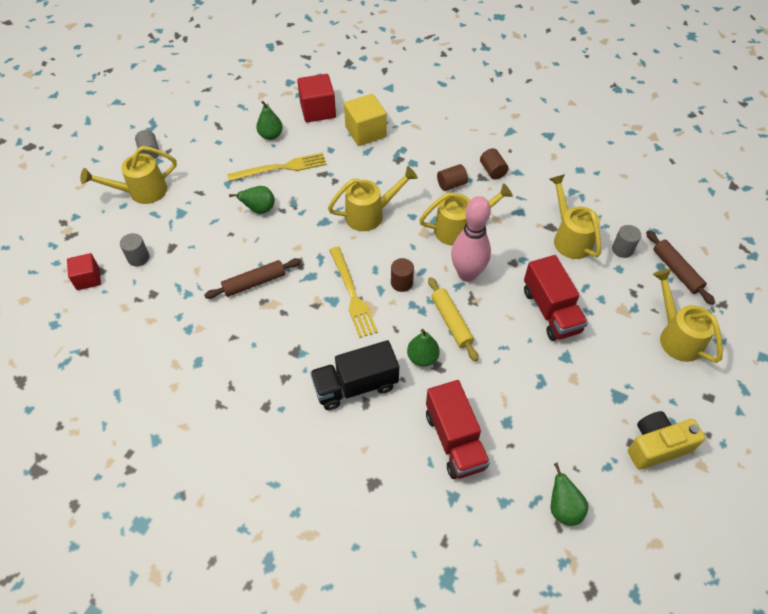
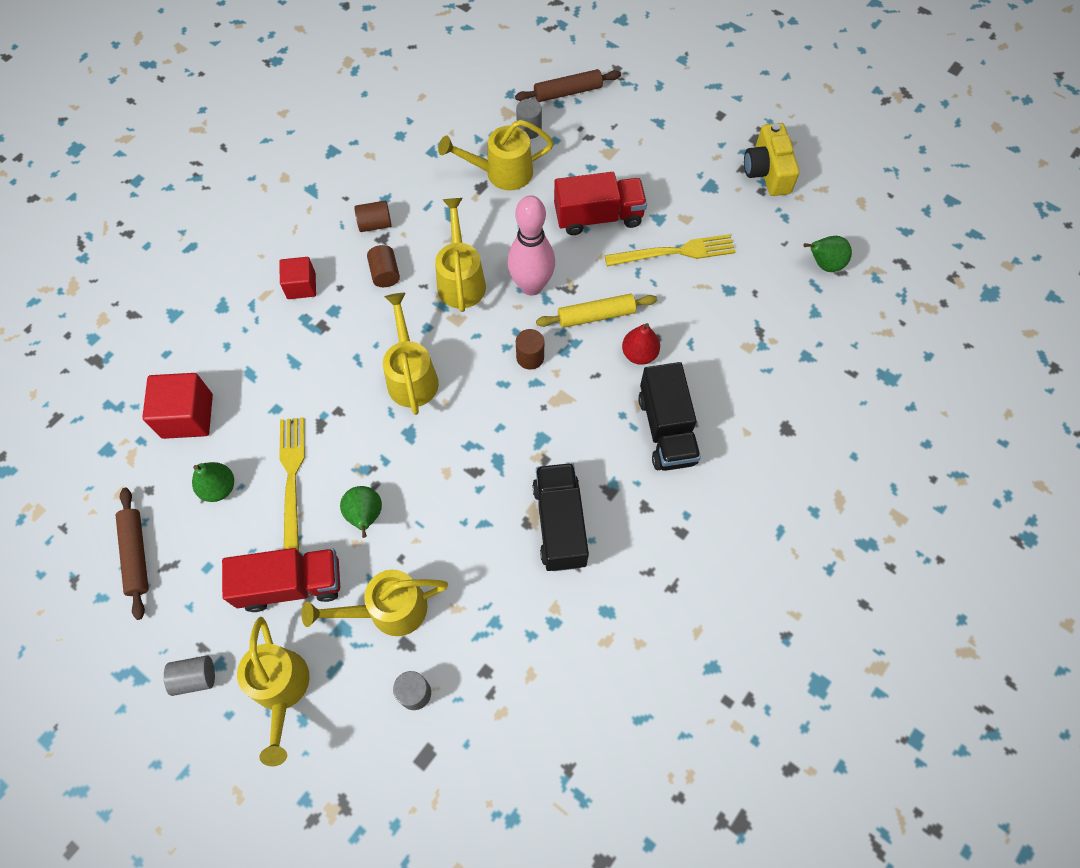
camera: 80 degrees left, 10 degrees up
(88, 279) = (438, 770): red cube -> red cube (301, 286)
(254, 282) = (494, 532): brown rolling pin -> brown rolling pin (136, 554)
(264, 322) = (560, 524): none -> black truck
(352, 294) = (535, 415): yellow fork -> yellow fork (674, 252)
(365, 132) = (255, 358): yellow cube -> none
(422, 357) = (639, 354): green pear -> red pear
(455, 440) = (744, 342): red truck -> red truck (291, 584)
(677, 337) = (649, 118): yellow watering can -> yellow watering can (389, 610)

